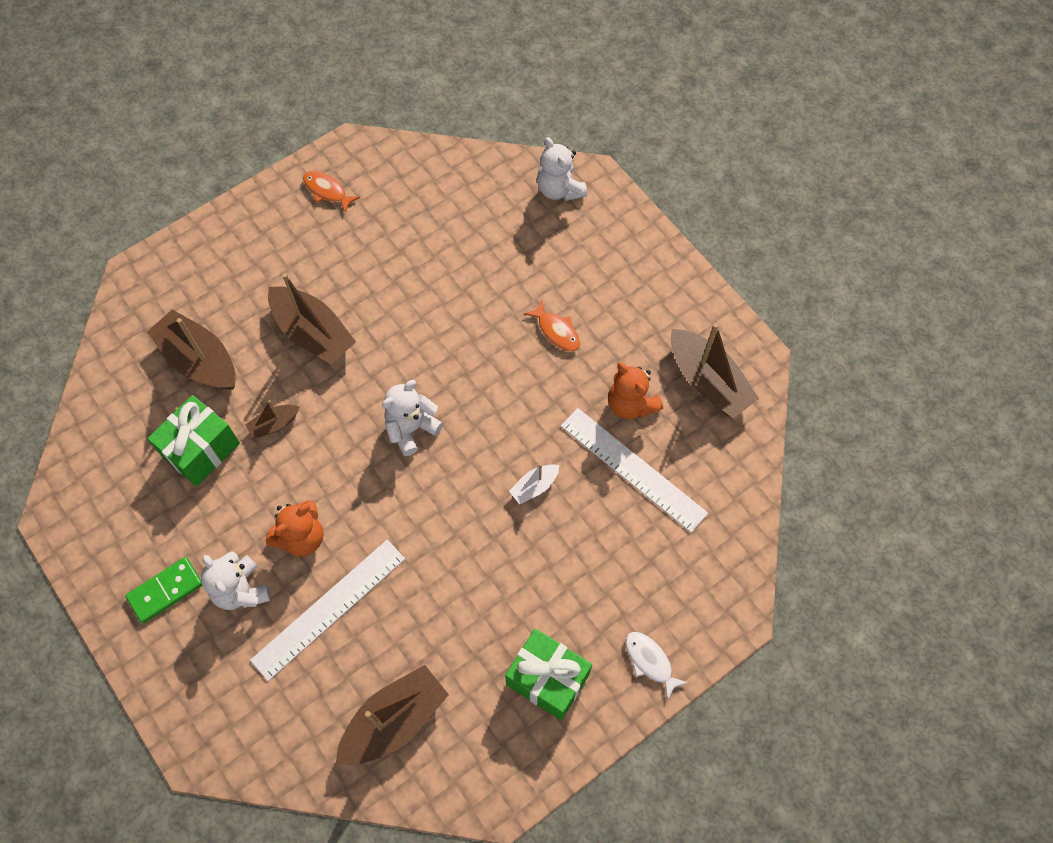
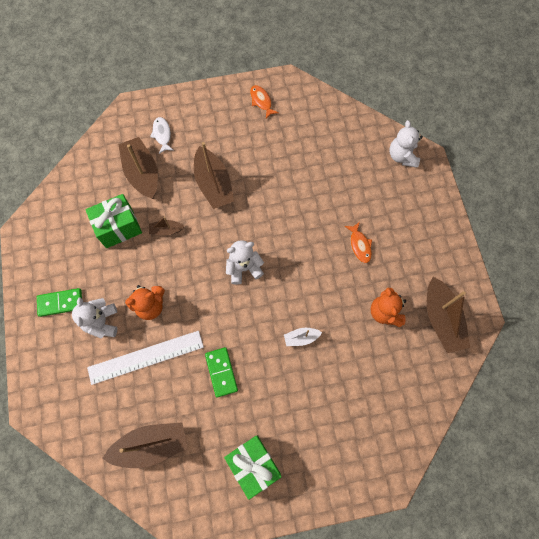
camera: 25 degrees right, 5 degrees up
(446, 580) = (221, 372): none -> green domino
(633, 469) = (367, 354): white ruler -> none
(650, 661) = (322, 484): white fish -> white fish (162, 134)

